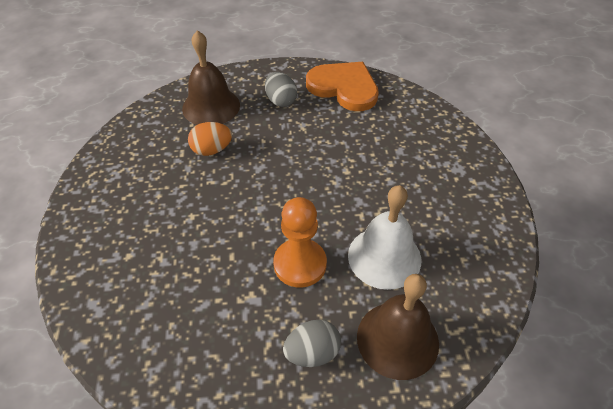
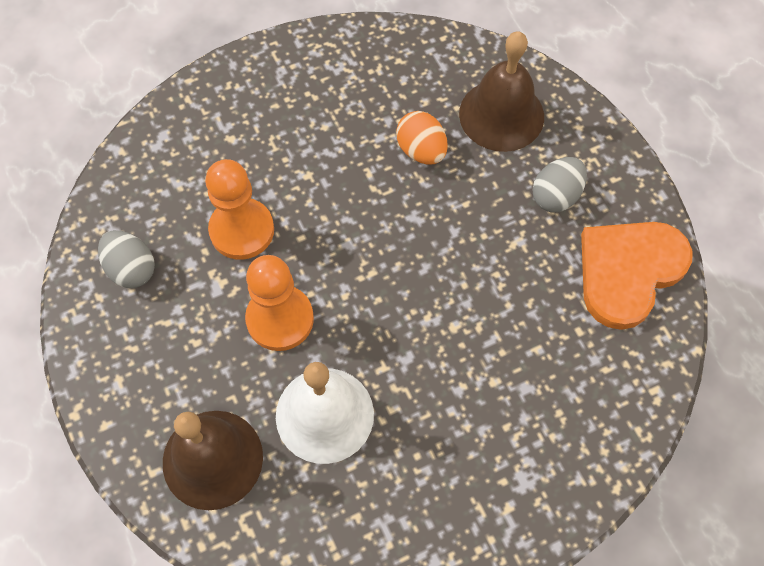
camera: 70 degrees right, 15 degrees up
(214, 269) = (242, 230): none -> orange pawn
(312, 353) = (169, 371): grey egg -> grey egg (131, 269)
(344, 88) = (628, 271): orange heart -> orange heart turned 150 degrees counterclockwise

